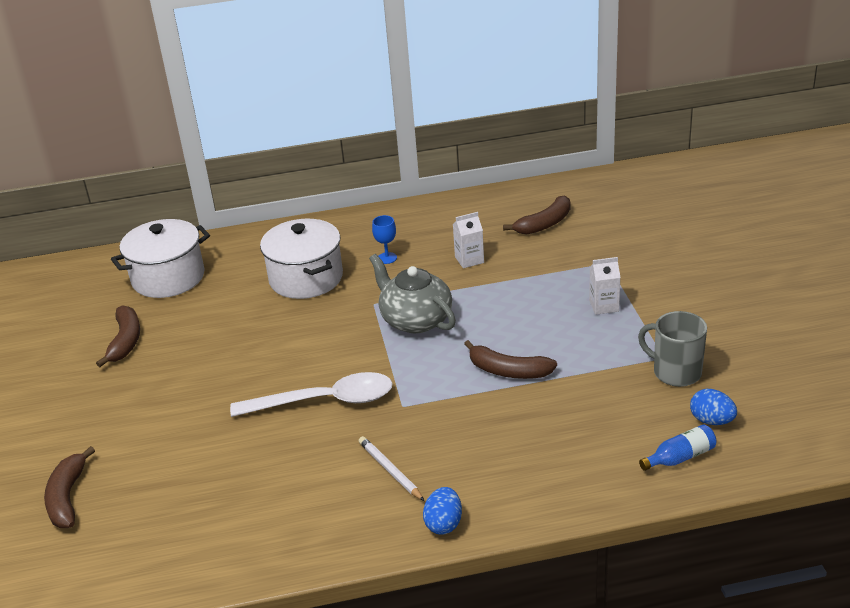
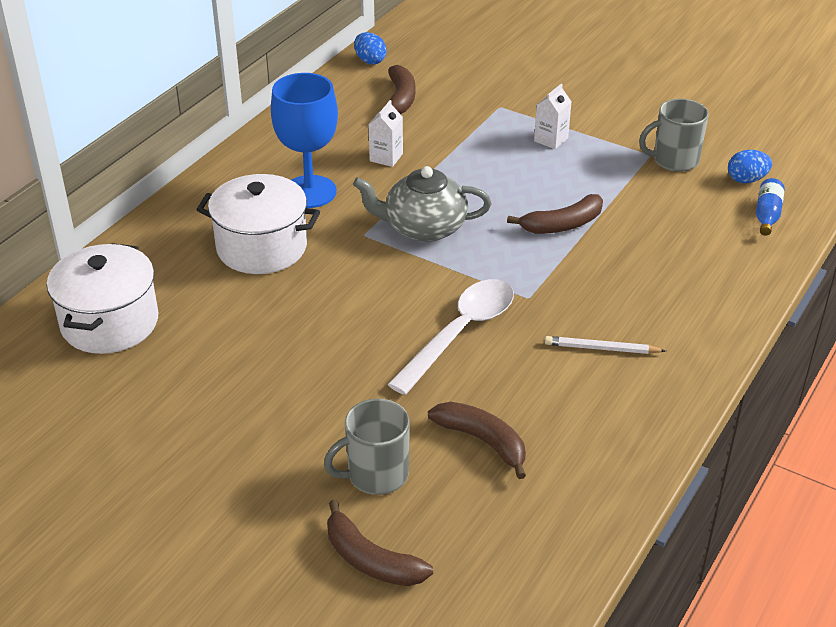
camera: 50 degrees left, 5 degrees up
(125, 341) = (172, 402): brown banana -> brown banana (483, 441)
(145, 453) = (376, 475): none -> grey mug
(387, 258) = (309, 192): blue goblet -> blue goblet, size x2.32
(444, 524) = (701, 358): blue egg -> blue egg (370, 61)

